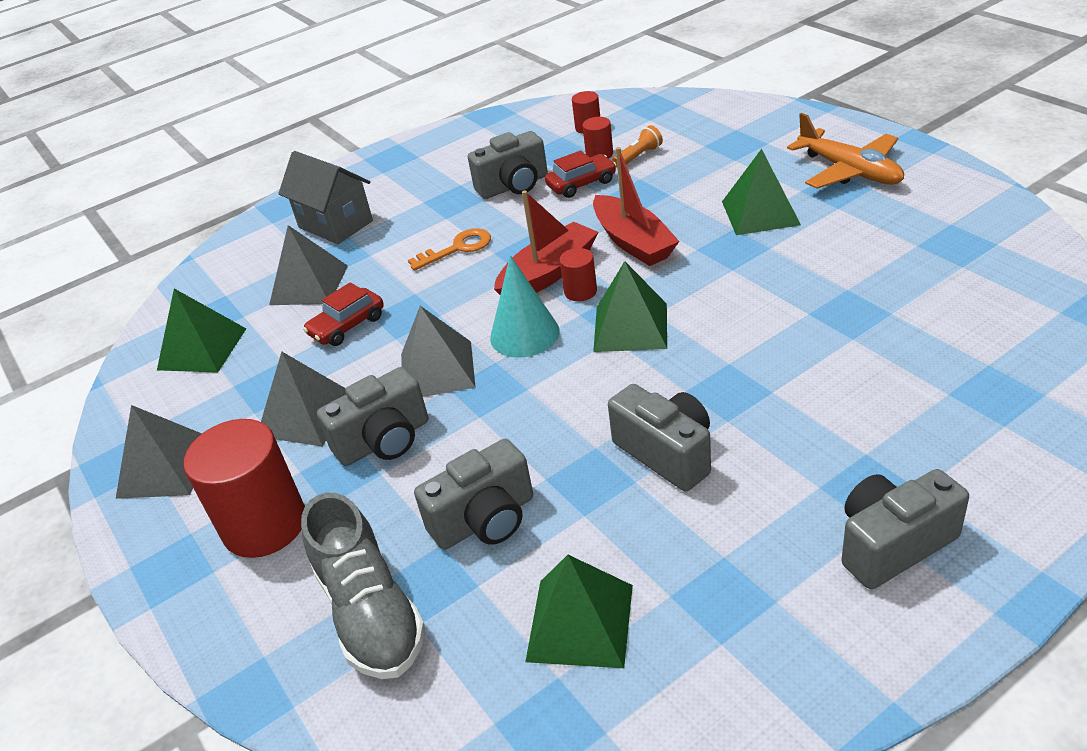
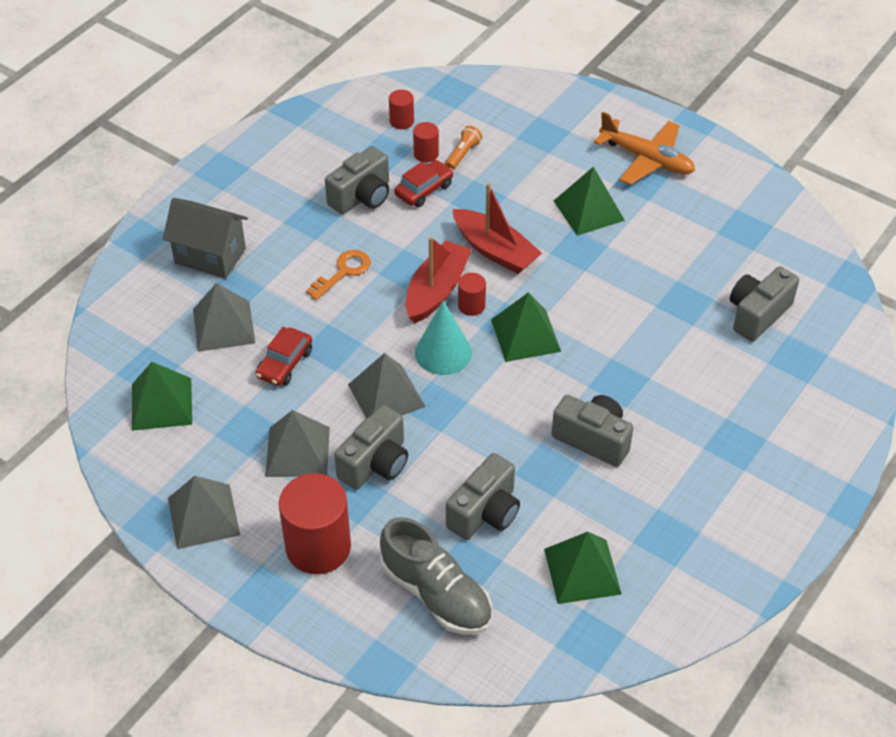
camera: 25 degrees left, 10 degrees up
(893, 544) = (759, 481): grey camera -> grey camera (757, 314)

